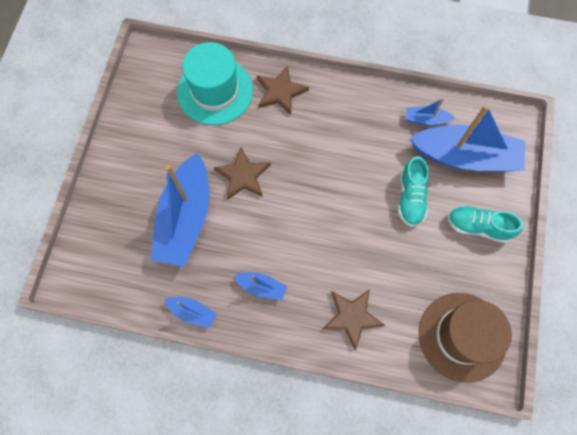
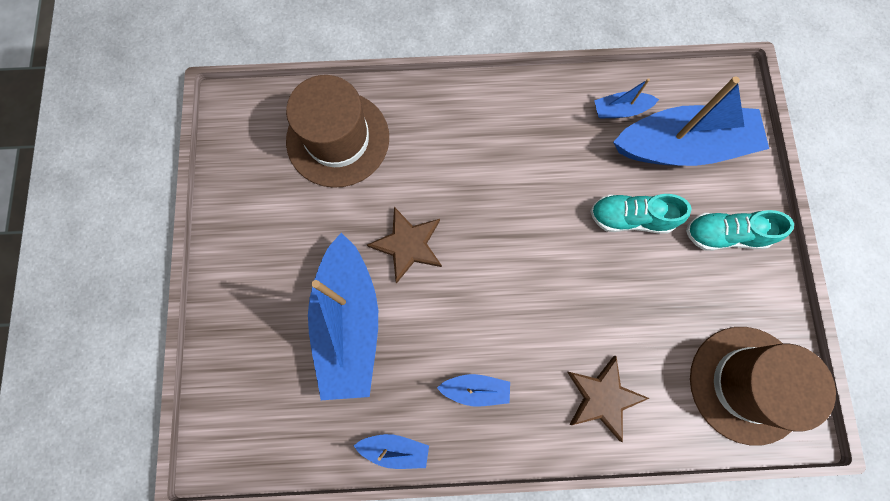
camera: 15 degrees left, 5 degrees up
(215, 91) = (338, 139): turquoise hat -> brown hat
(280, 91) = (424, 118): brown star -> none
(410, 197) = (631, 218): turquoise shoe -> turquoise shoe turned 105 degrees clockwise

